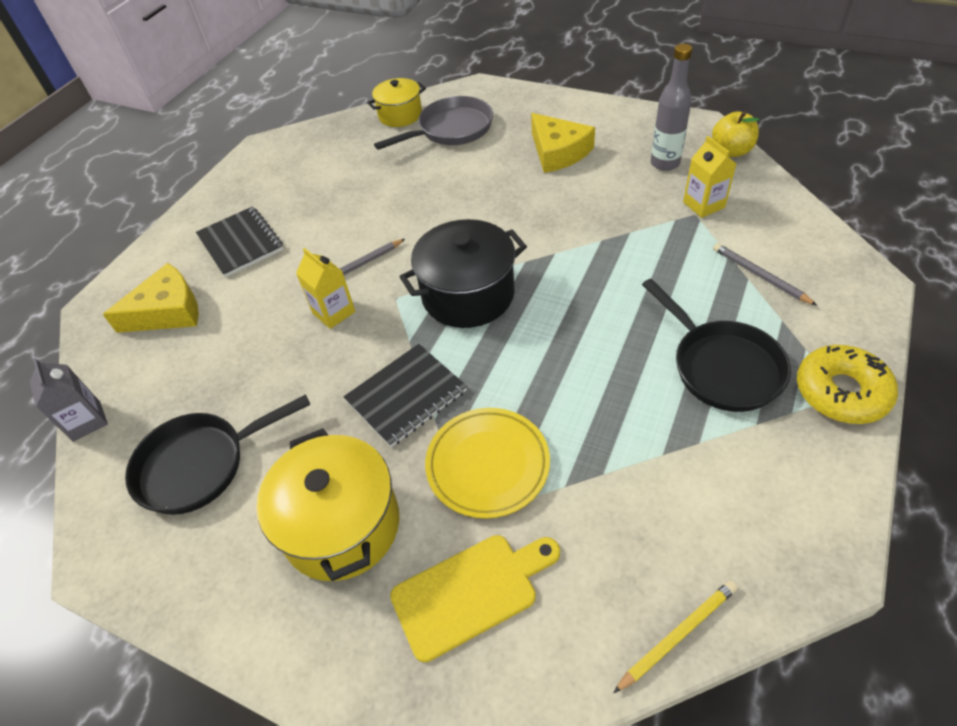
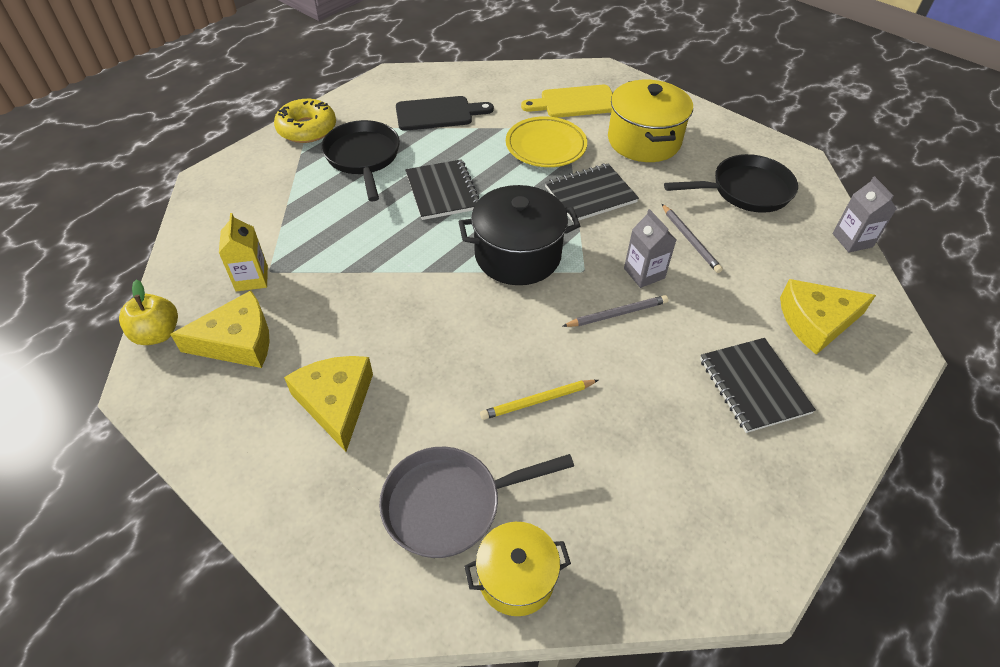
camera: 170 degrees left, 0 degrees up
(333, 312) = (644, 273): yellow carton -> grey carton
(588, 347) = (442, 191): none -> black notebook
(665, 163) = (237, 341): grey bottle -> yellow cheese
(677, 635) = (481, 72): yellow pencil -> yellow pencil (538, 401)
(681, 485) = (438, 114): none -> black cutting board
(760, 276) = (276, 204): grey pencil -> grey pencil (690, 240)

